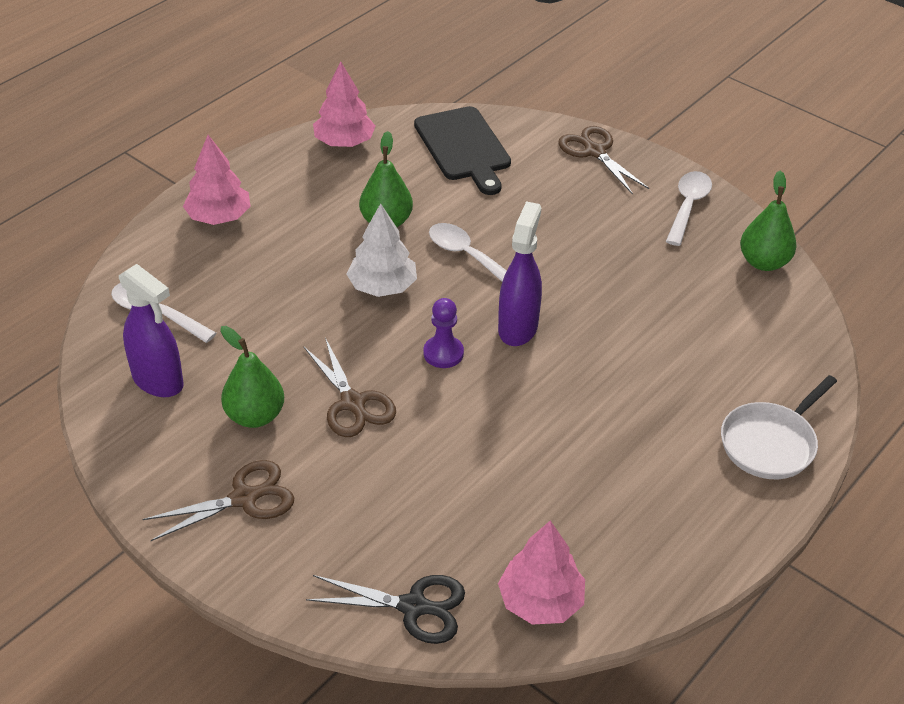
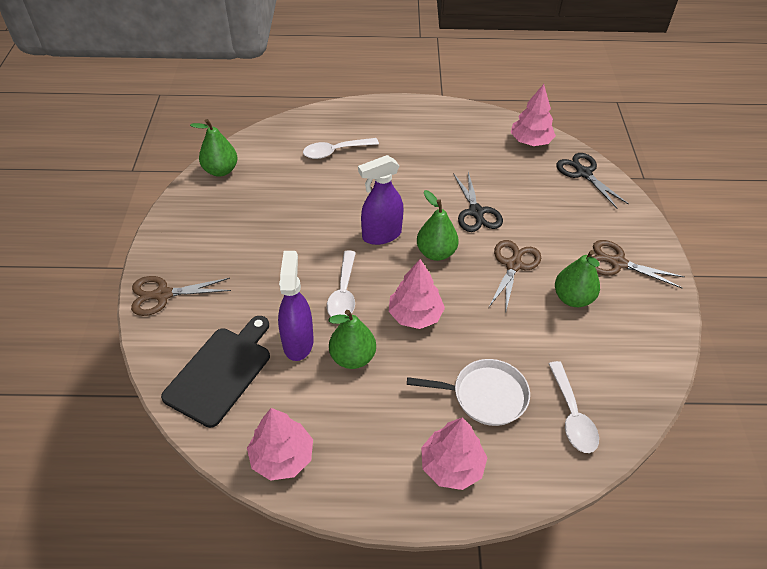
camera: 130 degrees left, 5 degrees up
(158, 381) = (611, 363): purple spray bottle -> purple spray bottle (298, 342)
(382, 287) = (415, 315): white tree -> pink tree
(443, 353) = (436, 253): purple pawn -> green pear
(466, 431) = (476, 212): none -> black scissors
(595, 152) = (163, 295): brown scissors -> brown scissors turned 60 degrees clockwise
(688, 206) = (191, 221): white spoon -> white spoon (335, 152)
(770, 443) = (361, 118): white pan -> white pan (485, 395)

